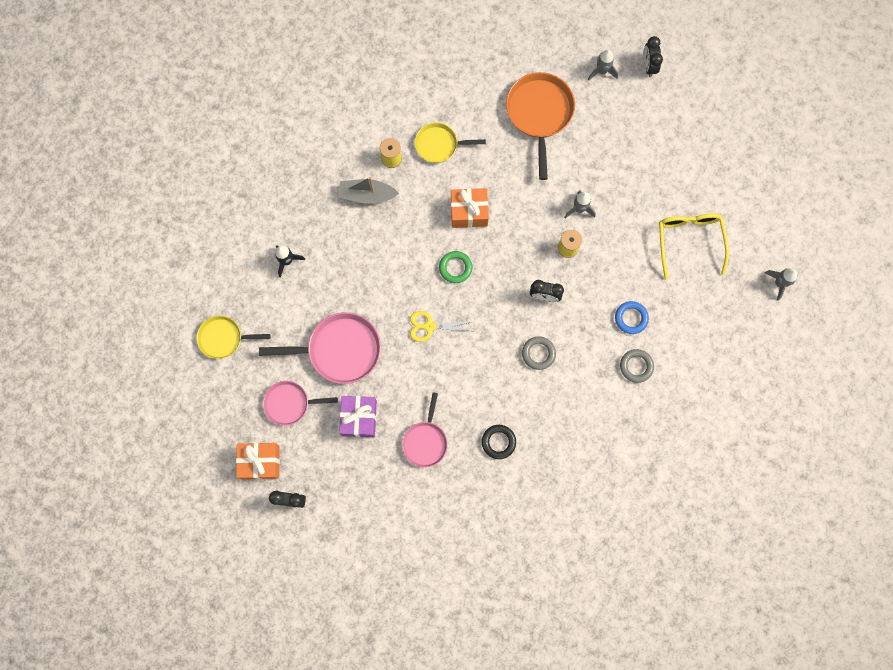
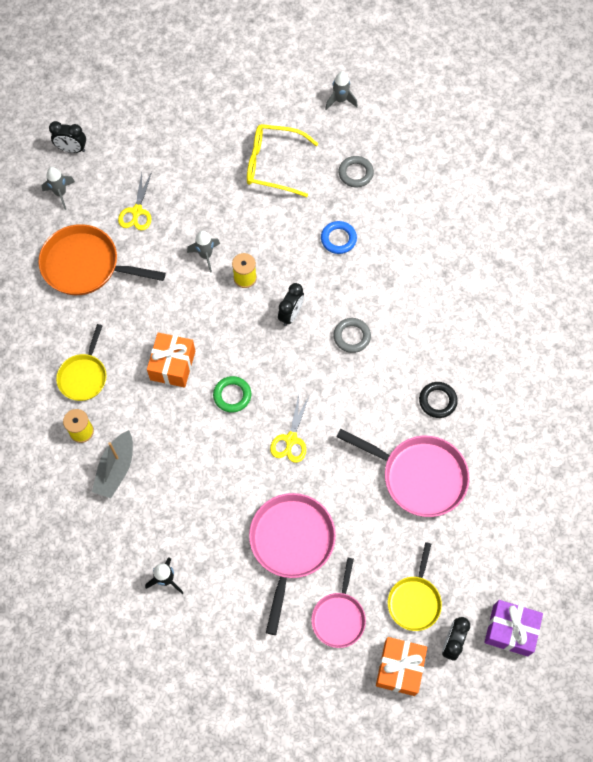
camera: 75 degrees left, 10 degrees down
(223, 338) = (238, 678): yellow pan -> yellow pan (414, 600)
(359, 418) = (375, 542): purple gift -> purple gift (510, 630)
(425, 441) = (419, 476): pink pan -> pink pan, size x1.63
(604, 139) = (137, 211): none -> yellow scissors
(636, 366) = (390, 248): grey ring -> grey ring (355, 173)

